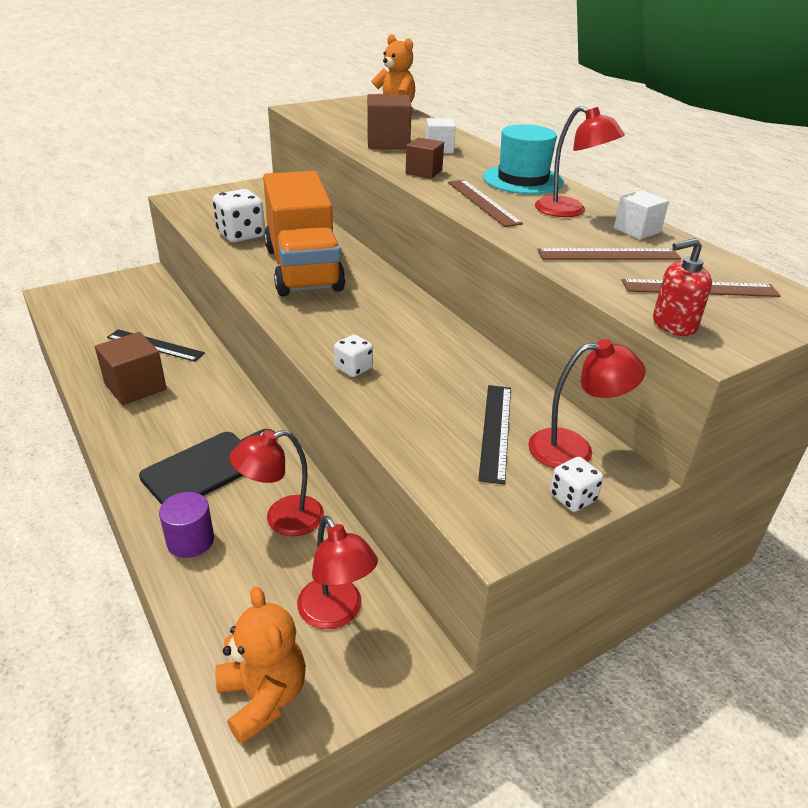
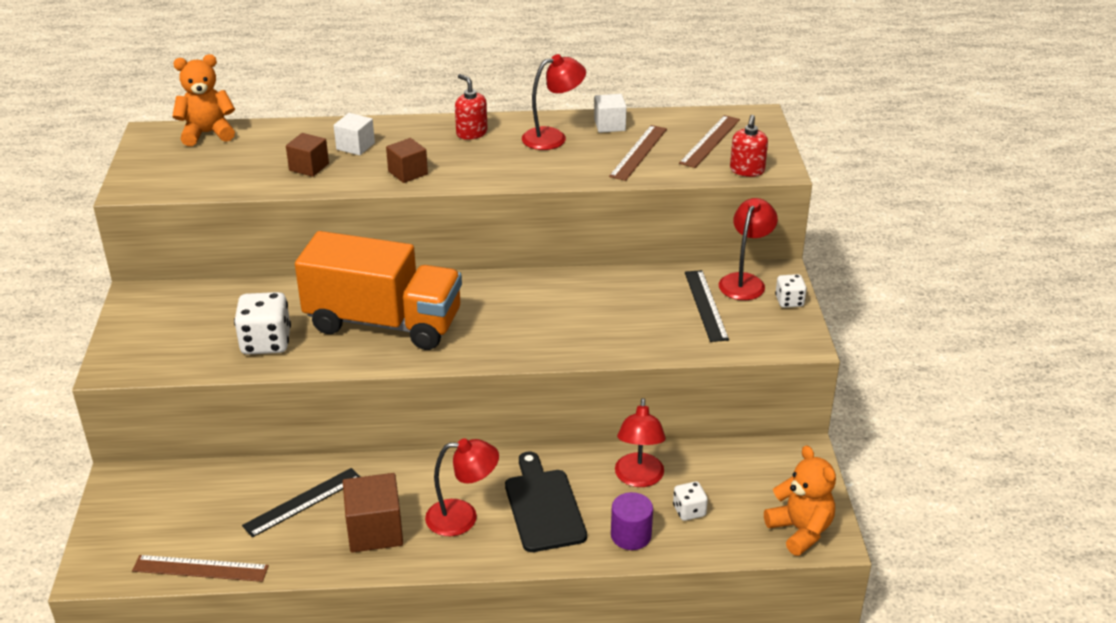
camera: 60 degrees left, 0 degrees up
(263, 697) = (800, 530): orange teddy bear -> orange teddy bear turned 60 degrees clockwise
(336, 613) = (749, 477): red lamp -> red lamp (463, 517)
(353, 368) = (582, 343): white dice -> white dice (689, 511)
(388, 142) = (309, 167): brown cube -> brown cube, size x0.63
(482, 202) = (502, 168): brown ruler -> brown ruler (200, 568)
(495, 431) = (705, 305): black ruler -> black ruler turned 45 degrees clockwise
(522, 180) = (471, 133): turquoise hat -> red soap dispenser

